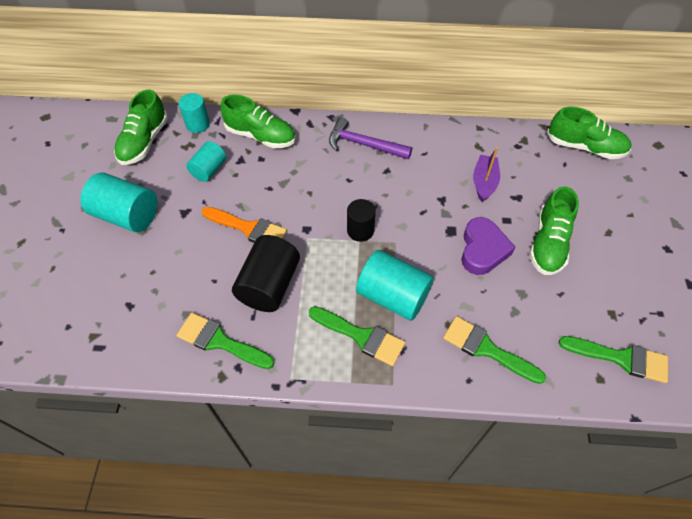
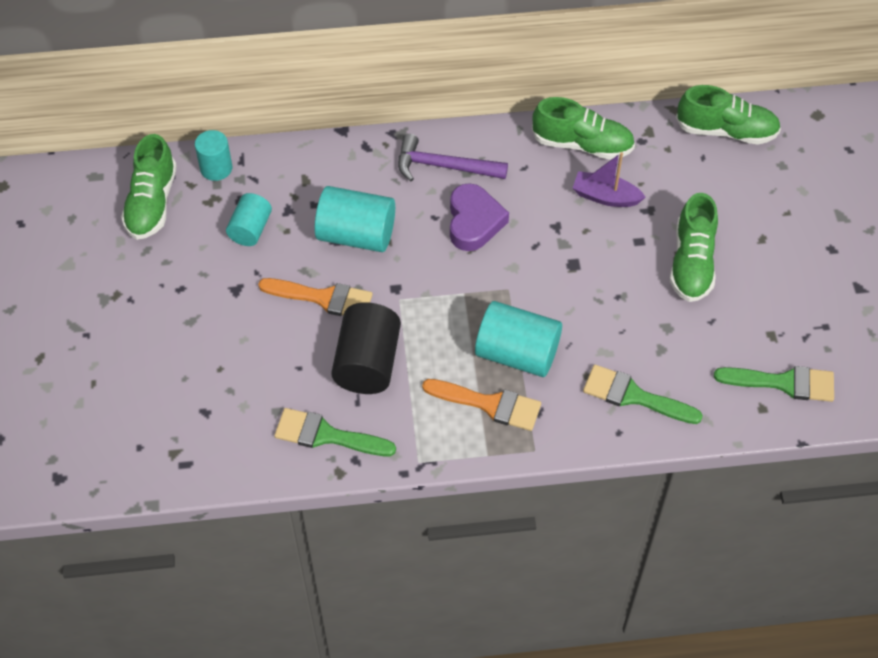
camera: 10 degrees left, 0 degrees up
(127, 215) = (164, 304): turquoise cylinder -> turquoise cylinder (356, 235)
(260, 136) = (305, 173): green shoe -> green shoe (582, 144)
(360, 230) = (462, 280): black cylinder -> none
(361, 336) = (489, 404): green brush -> orange brush
(482, 250) = (614, 282): purple heart -> purple heart (474, 222)
(484, 182) = (605, 196): purple boat -> purple boat turned 75 degrees counterclockwise

